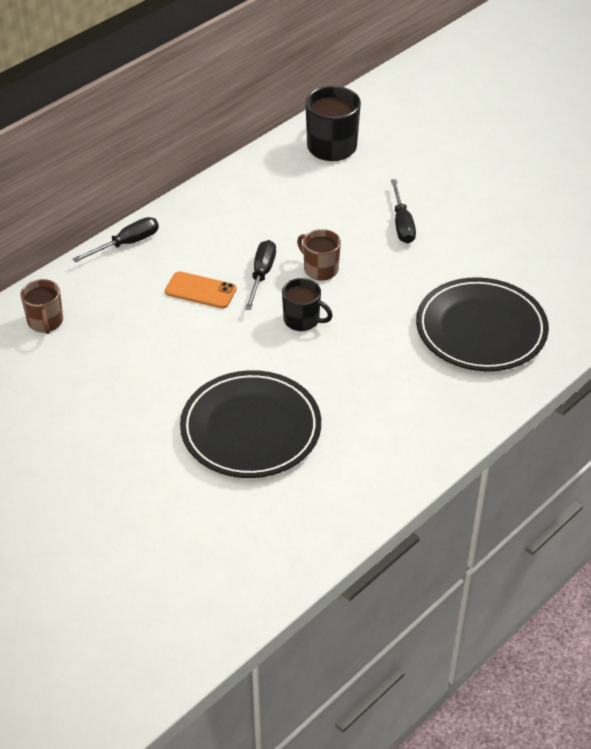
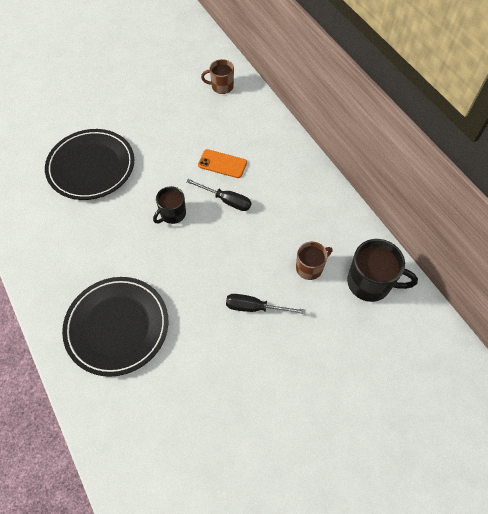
camera: 105 degrees right, 15 degrees up
(127, 244) = (282, 133): black screwdriver -> none
(200, 290) = (222, 164): orange phone -> orange phone turned 75 degrees clockwise
(320, 269) = (220, 237): brown mug -> brown mug (310, 268)

